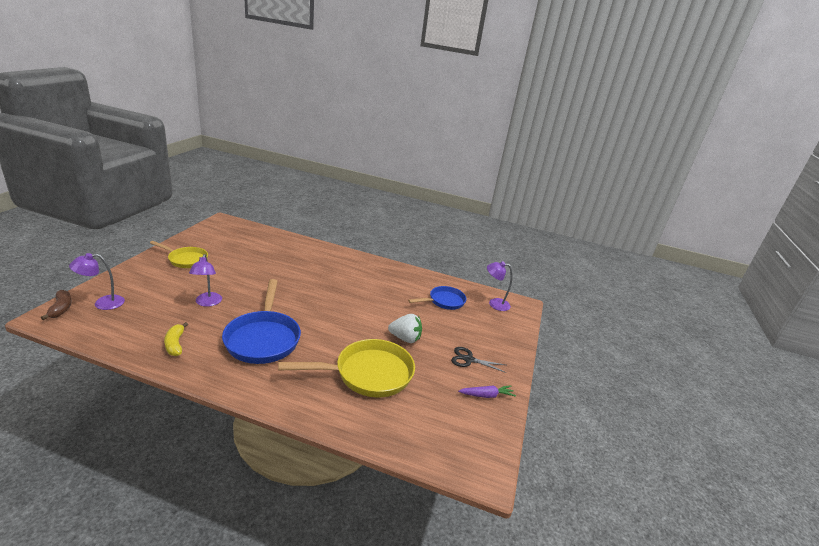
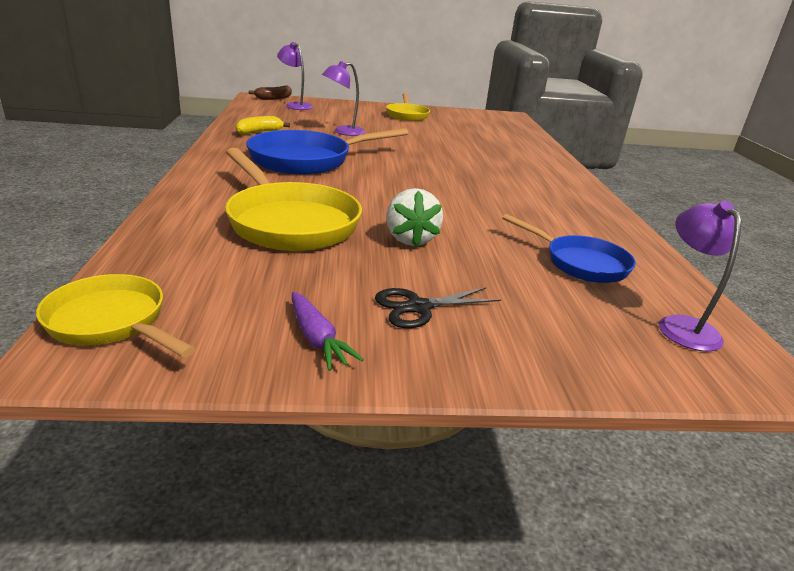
camera: 70 degrees right, 0 degrees up
(461, 459) = (111, 322): none -> yellow pan
(469, 359) = (418, 307): black scissors -> black scissors turned 105 degrees counterclockwise

